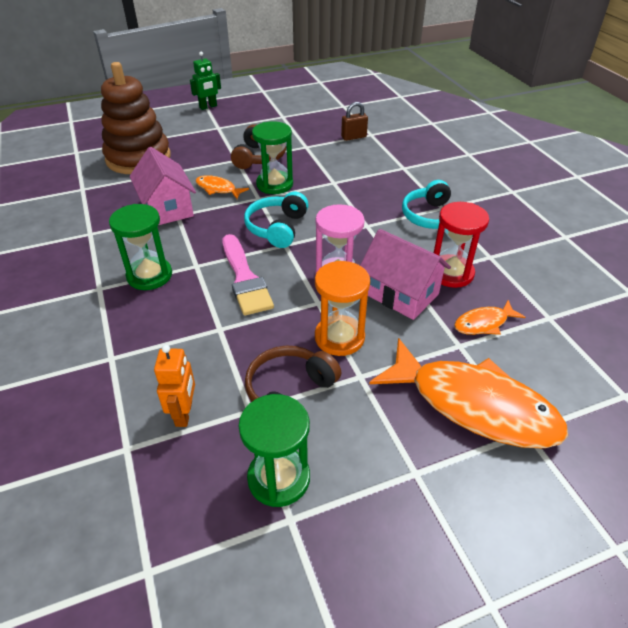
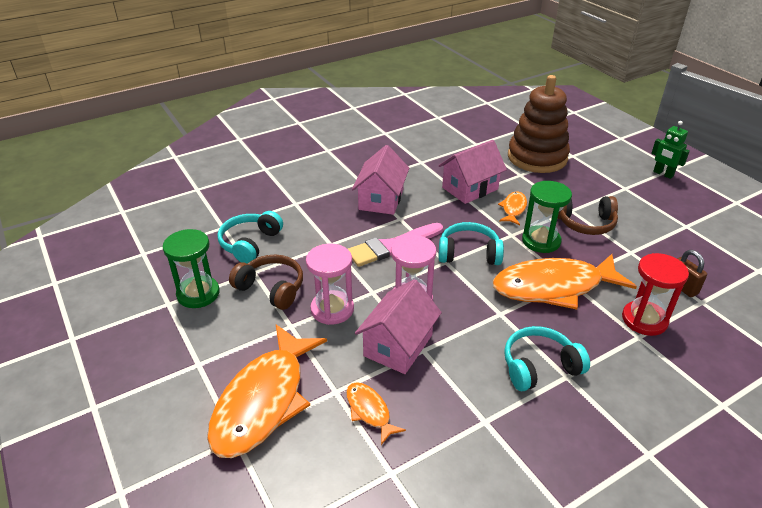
camera: 80 degrees right, 5 degrees down
(149, 275) = (381, 199): green hourglass -> pink house
(184, 413) = (250, 243): orange robot -> turquoise headphones
(339, 191) = (554, 287): none -> orange fish
(339, 337) = (332, 309): orange hourglass -> pink hourglass
(451, 273) = (442, 385): red hourglass -> red hourglass (644, 320)

